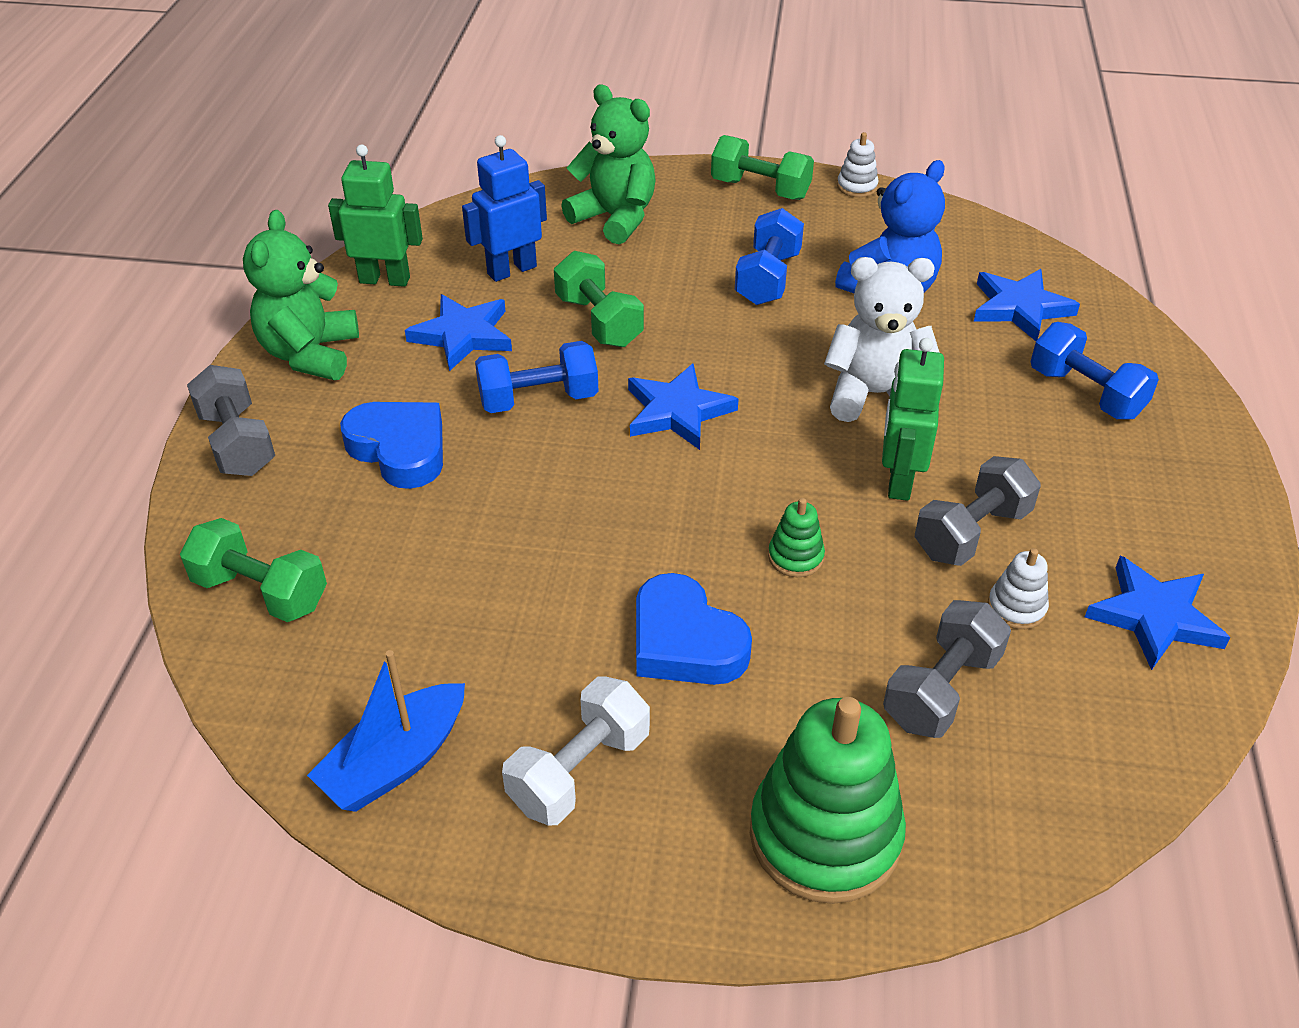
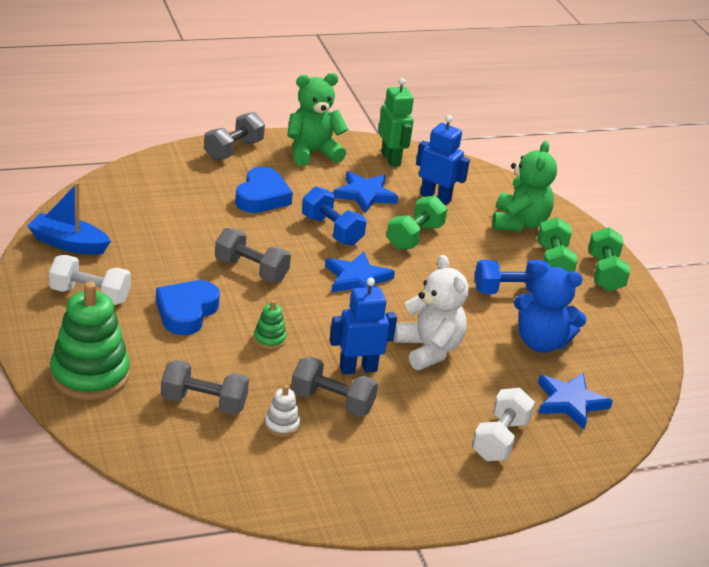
camera: 60 degrees right, 10 degrees down
(261, 592) = (143, 183): green dumbbell -> green dumbbell (553, 263)
(601, 524) = (251, 270): none -> grey dumbbell
(857, 186) = (648, 314): white stacking toy -> none
(898, 480) = (358, 368): green robot -> blue robot
(1085, 393) = (500, 439): blue dumbbell -> white dumbbell
(1154, 616) = (308, 481): blue star -> none

